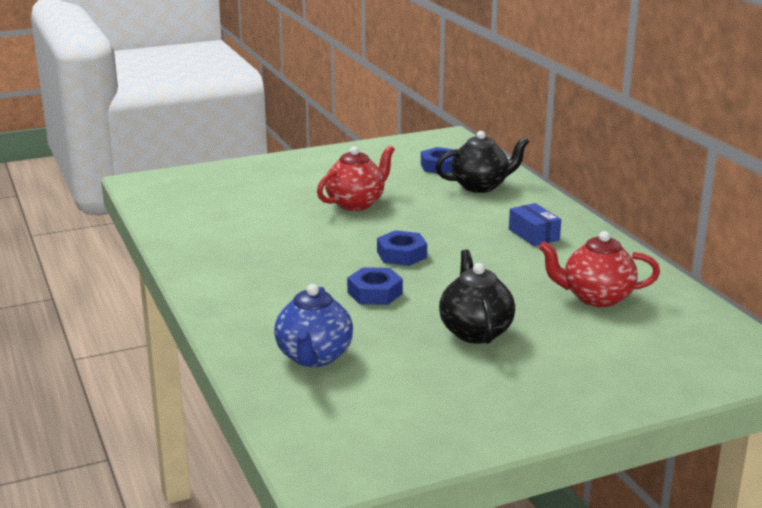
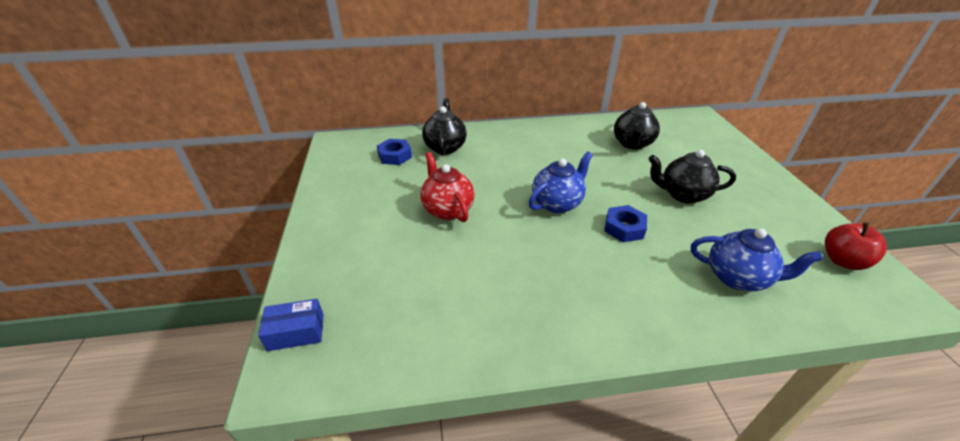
camera: 75 degrees left, 15 degrees up
(382, 437) = (842, 261): none -> red apple
(401, 255) = (557, 203): blue nut -> blue teapot
(534, 235) = (537, 144): blue box -> blue box (296, 332)
(596, 298) = (632, 144): red teapot -> black teapot

